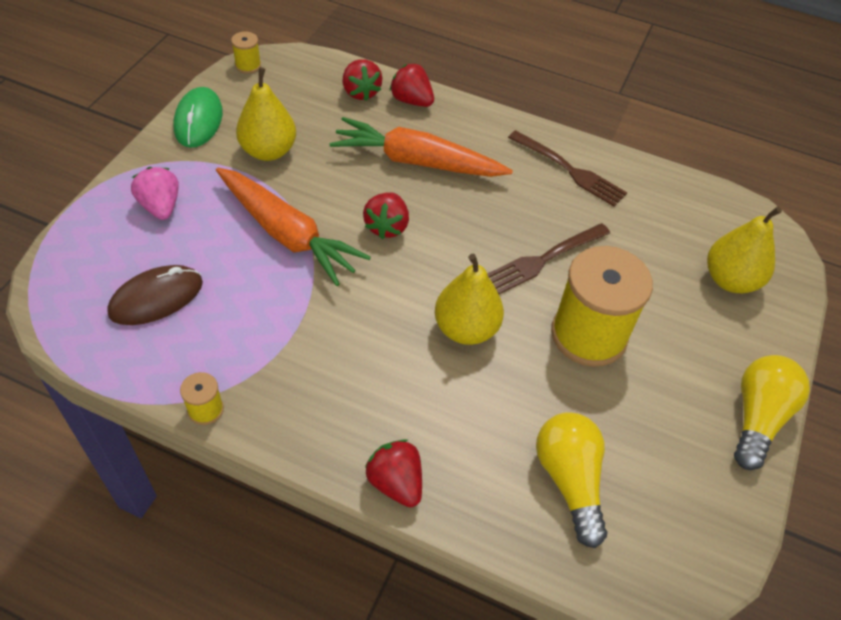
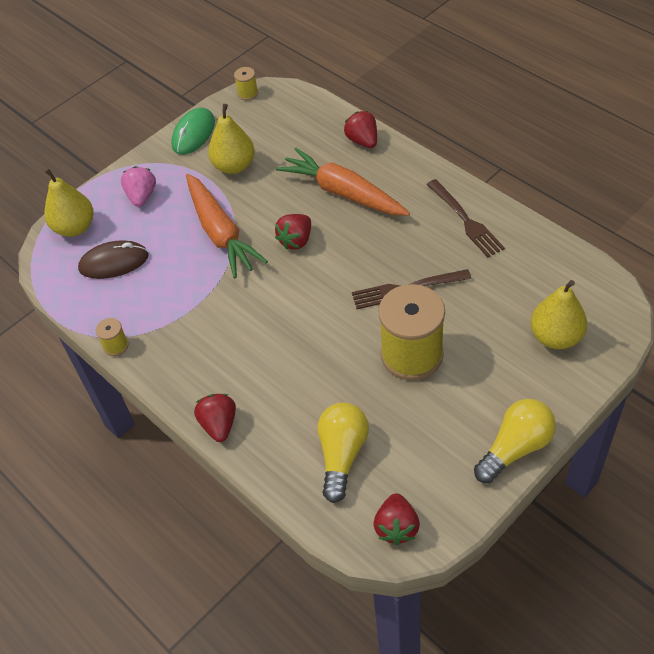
camera: 30 degrees right, 0 degrees up
(361, 92) = (325, 128): red strawberry -> red strawberry (396, 527)
(466, 329) = (319, 330): yellow pear -> yellow pear (75, 227)

